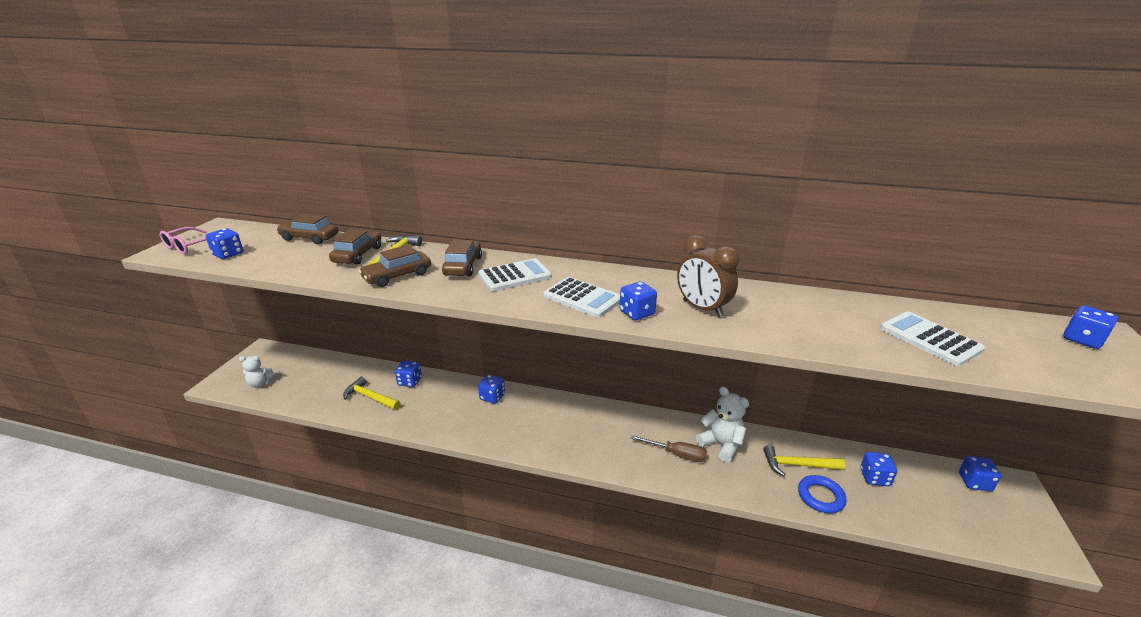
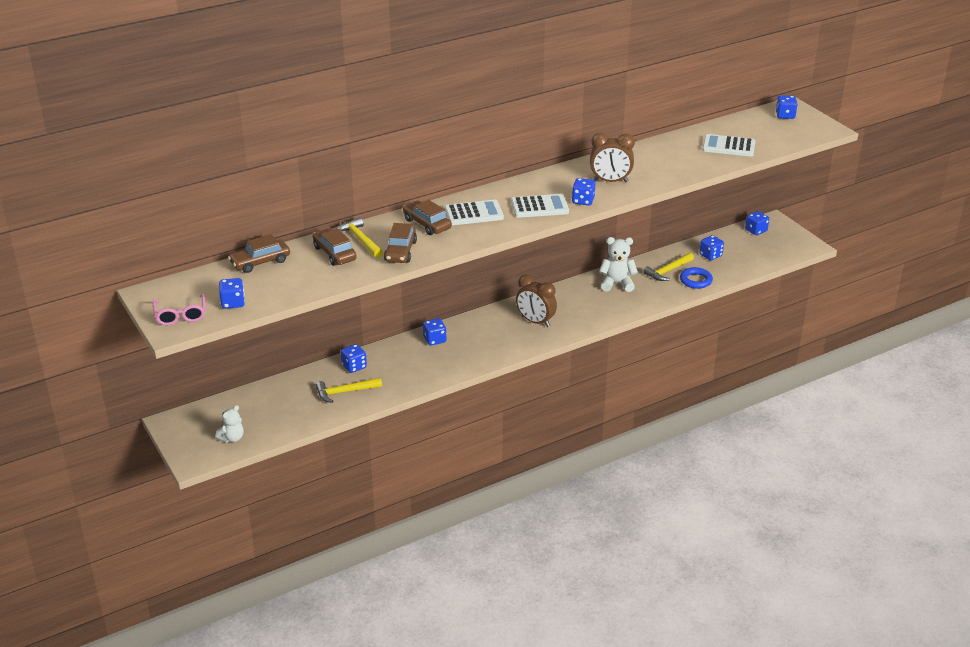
camera: 45 degrees left, 5 degrees up
(515, 276) = (474, 213): white calculator -> white calculator turned 60 degrees clockwise
(591, 433) = (535, 321): none -> brown clock
(676, 454) = (599, 303): brown screwdriver -> none

